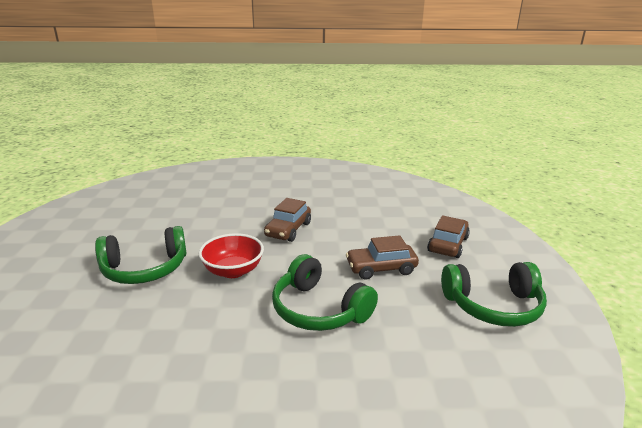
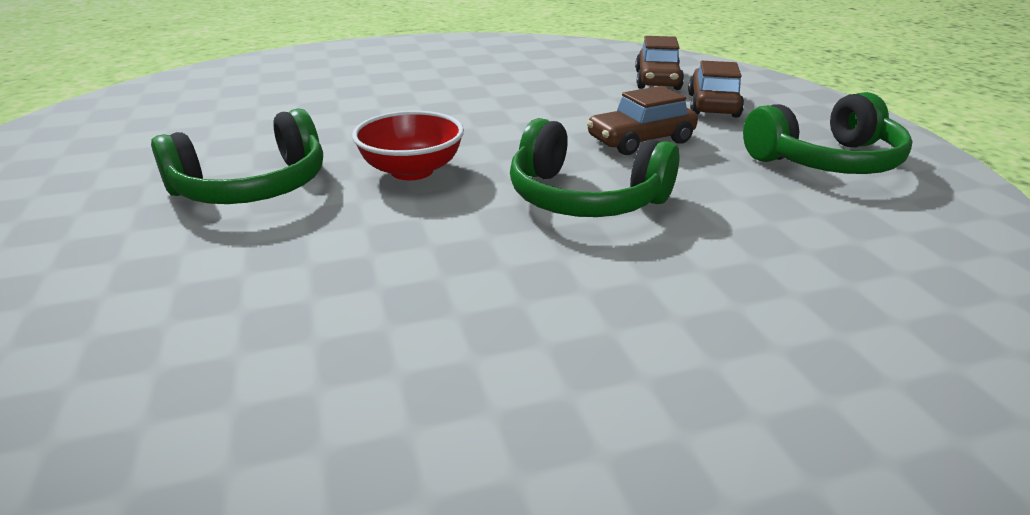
camera: 15 degrees left, 5 degrees up
(288, 230) = (466, 114): brown car -> brown car (657, 80)

